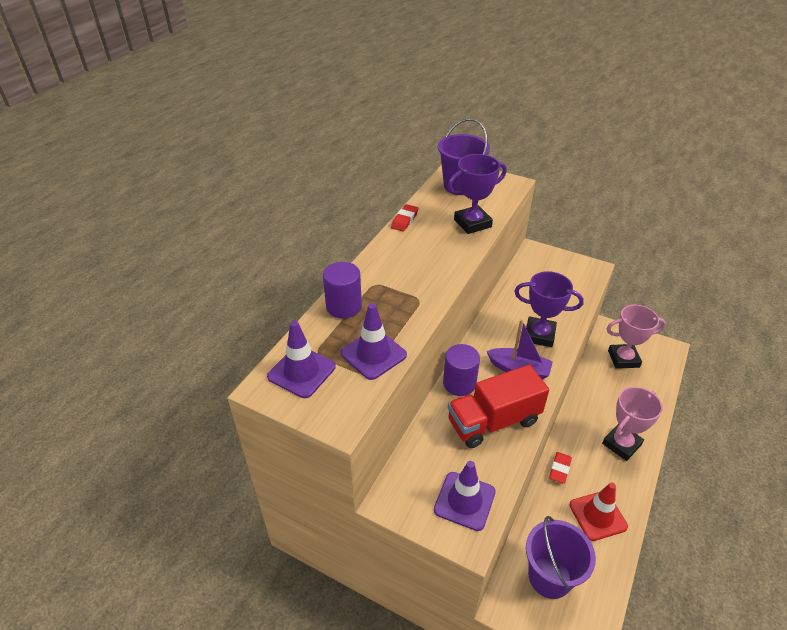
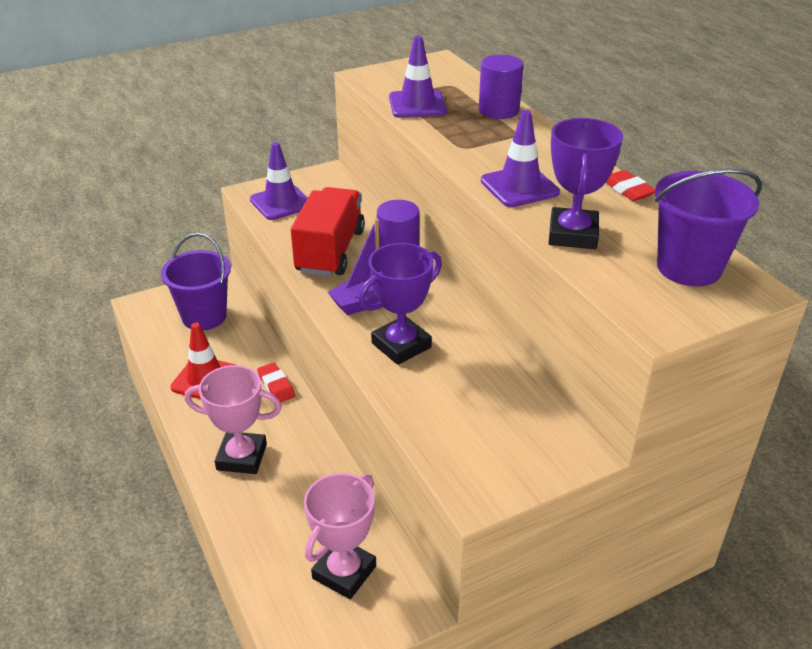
camera: 125 degrees right, 5 degrees down
(301, 372) = (437, 75): purple traffic cone -> purple traffic cone (519, 187)
(621, 444) = (242, 457): pink trophy -> pink trophy turned 75 degrees counterclockwise

